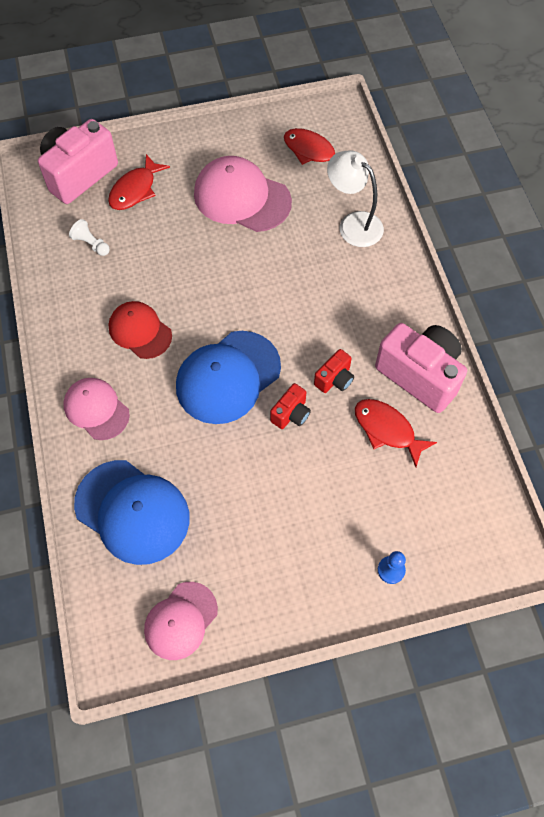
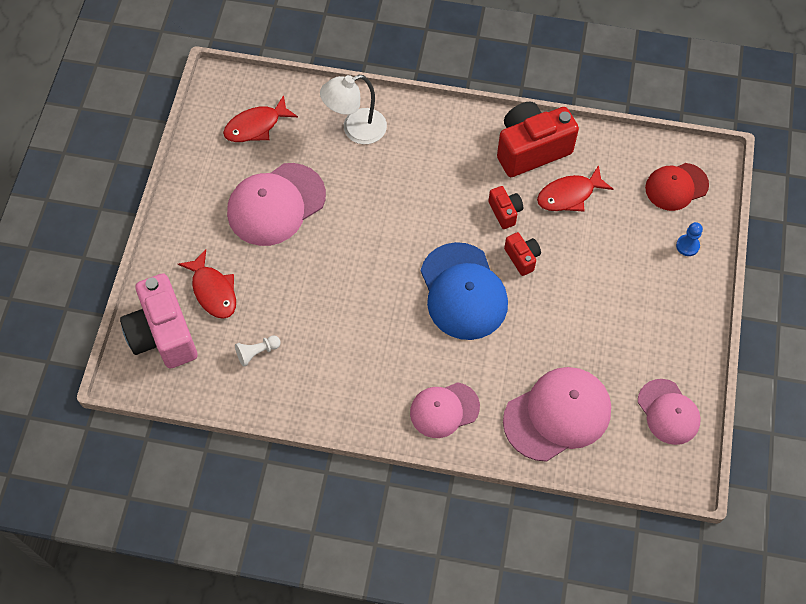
camera: 65 degrees left, 0 degrees up
(132, 511) = (557, 415): blue cap -> pink cap
(140, 331) = (379, 345): red cap -> red cap (676, 187)
(420, 375) = (531, 149): pink camera -> red camera

